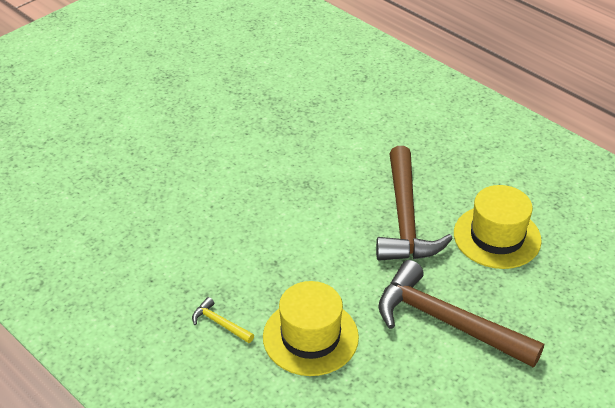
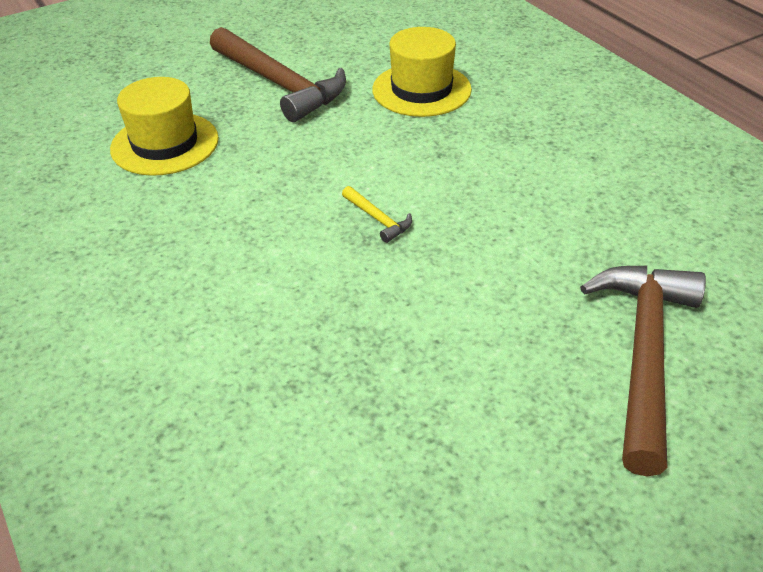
camera: 165 degrees left, 0 degrees up
(220, 323) = (513, 110): yellow hammer -> yellow hammer (378, 219)
(405, 218) = (257, 177): brown hammer -> brown hammer (643, 355)

